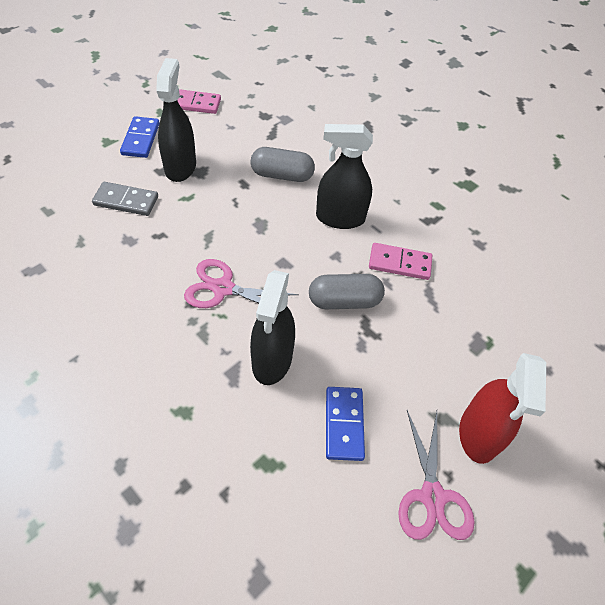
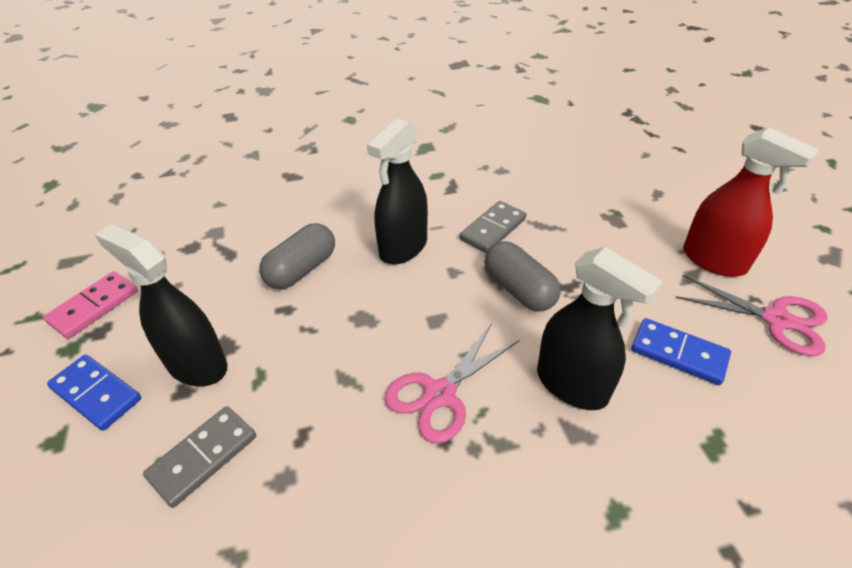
camera: 55 degrees left, 10 degrees down
(344, 301) = (519, 289): grey capsule -> grey capsule turned 60 degrees counterclockwise
(399, 263) = (493, 229): pink domino -> grey domino

